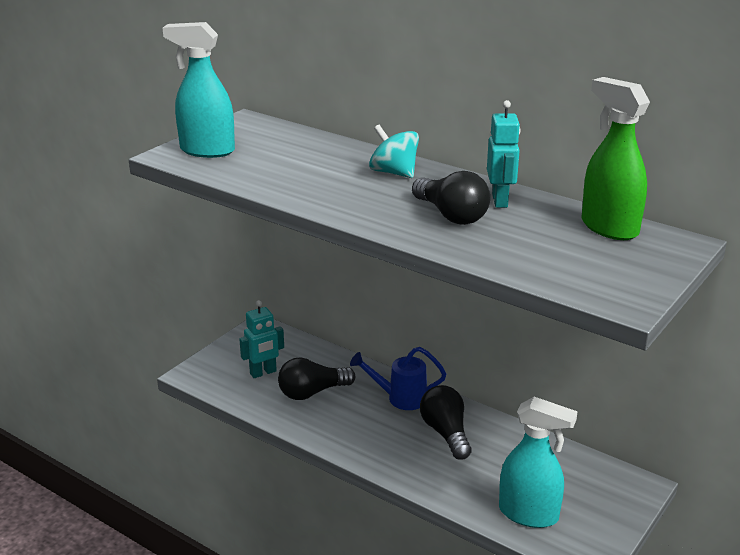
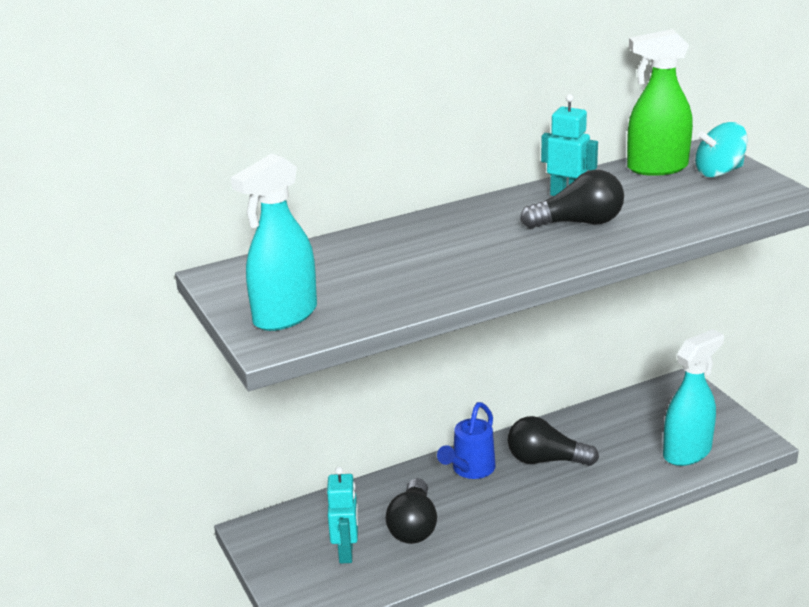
camera: 60 degrees left, 0 degrees up
(394, 173) = (457, 227): turquoise spinning top -> turquoise spinning top (719, 172)

